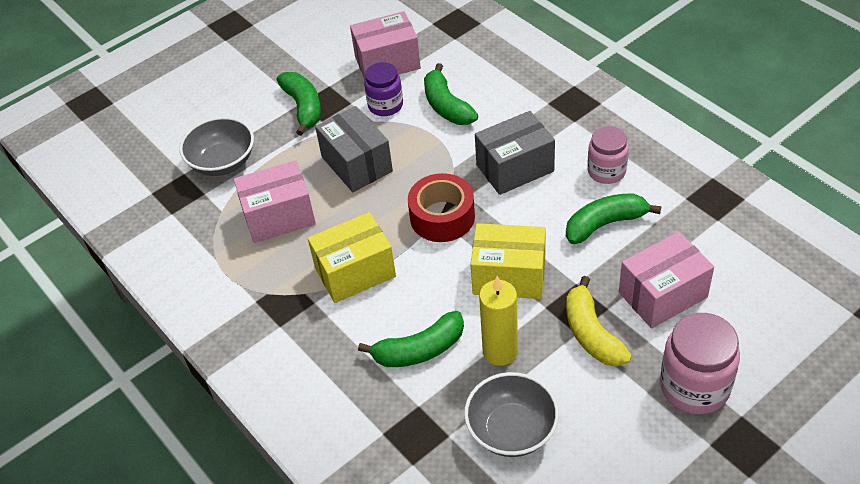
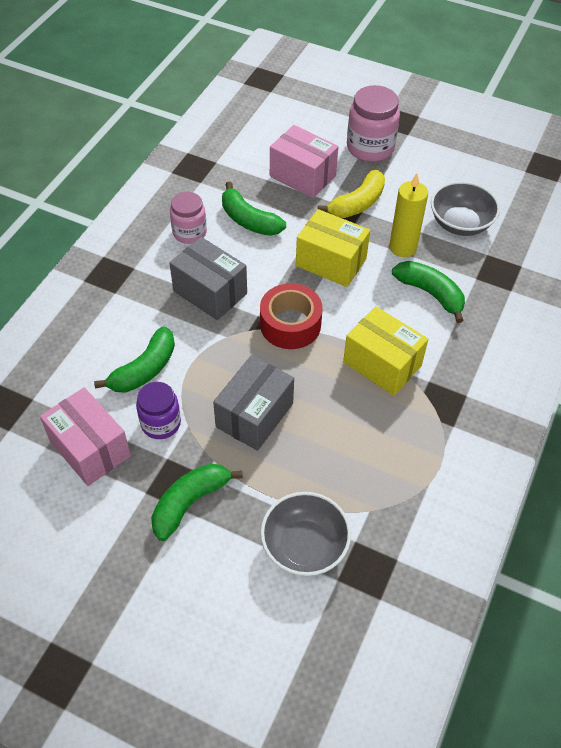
camera: 120 degrees left, 5 degrees up
(279, 216) = (351, 453): pink box -> none
(509, 276) = (331, 262): yellow box -> yellow box turned 45 degrees counterclockwise

